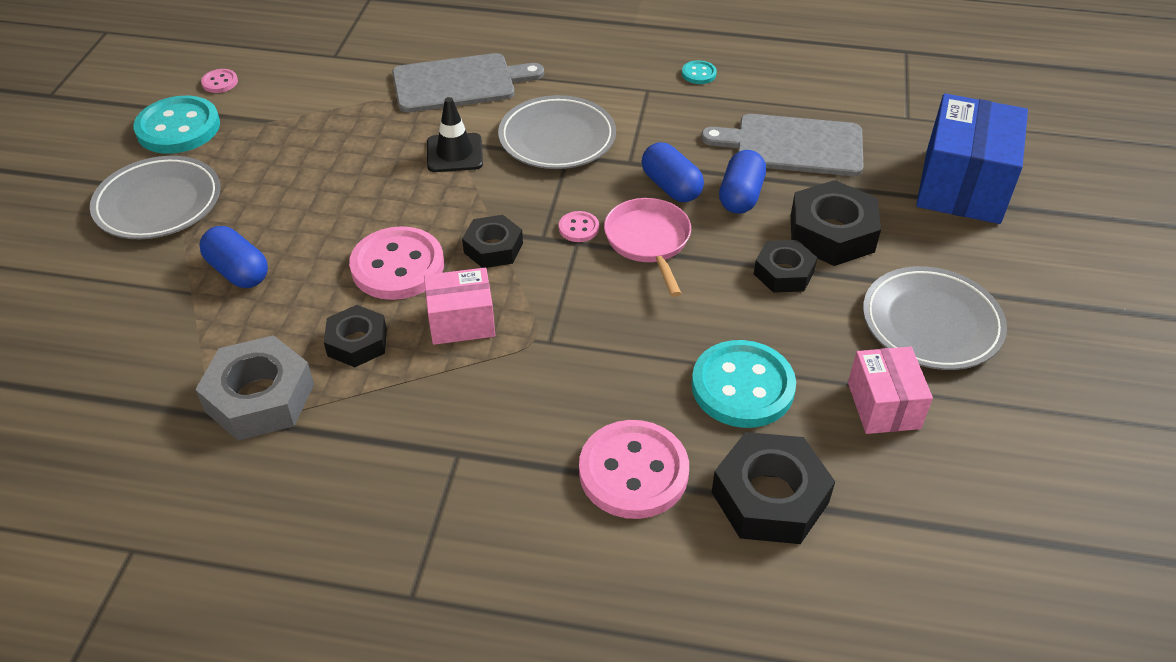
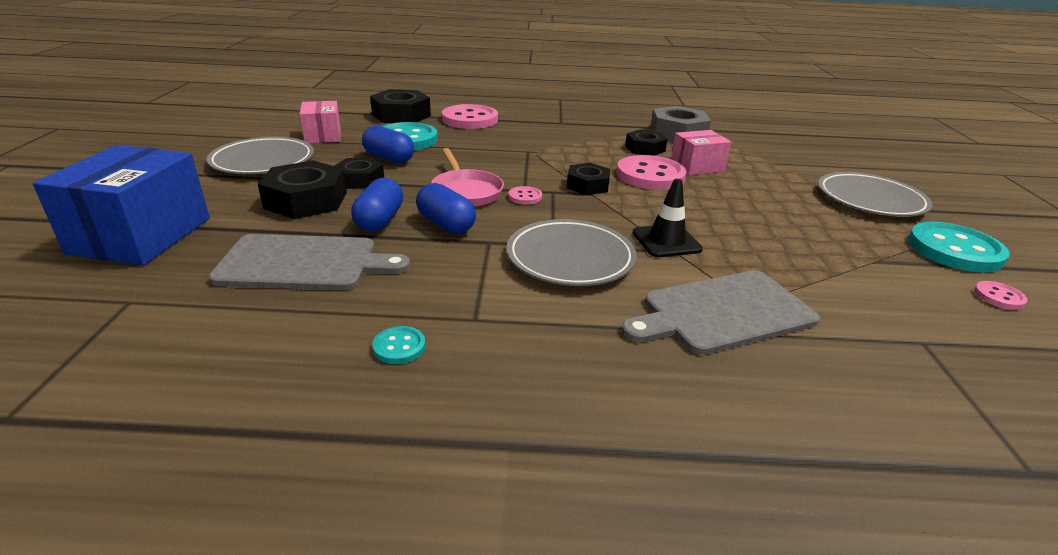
camera: 170 degrees right, 15 degrees down
(238, 271) = (755, 171): blue capsule -> blue capsule (389, 158)
(461, 321) = (587, 156): pink box -> pink box (697, 166)

